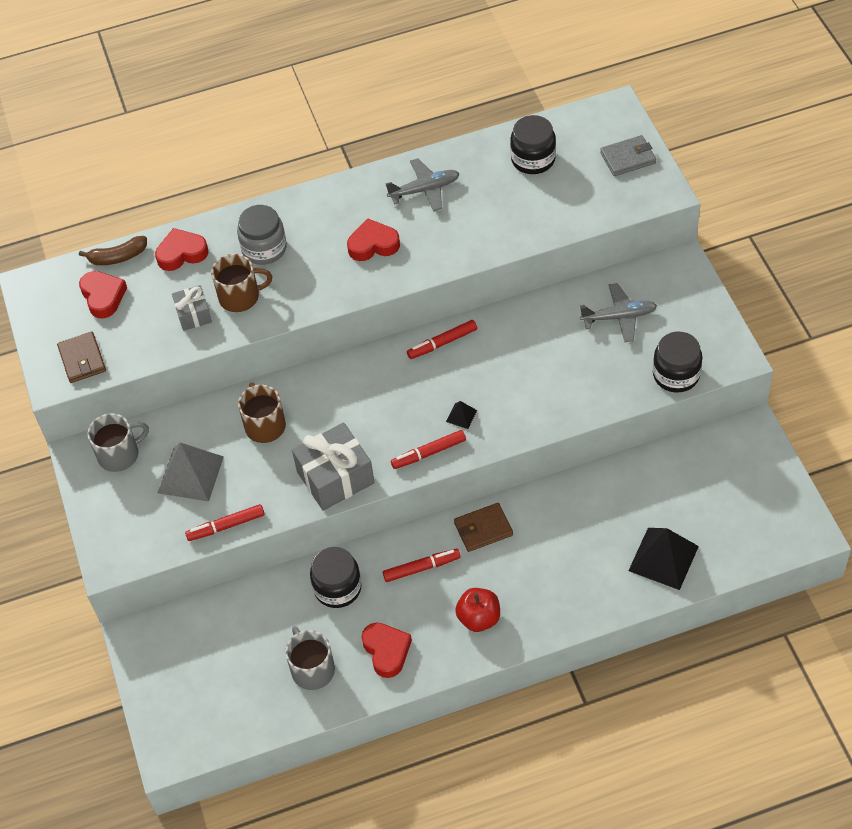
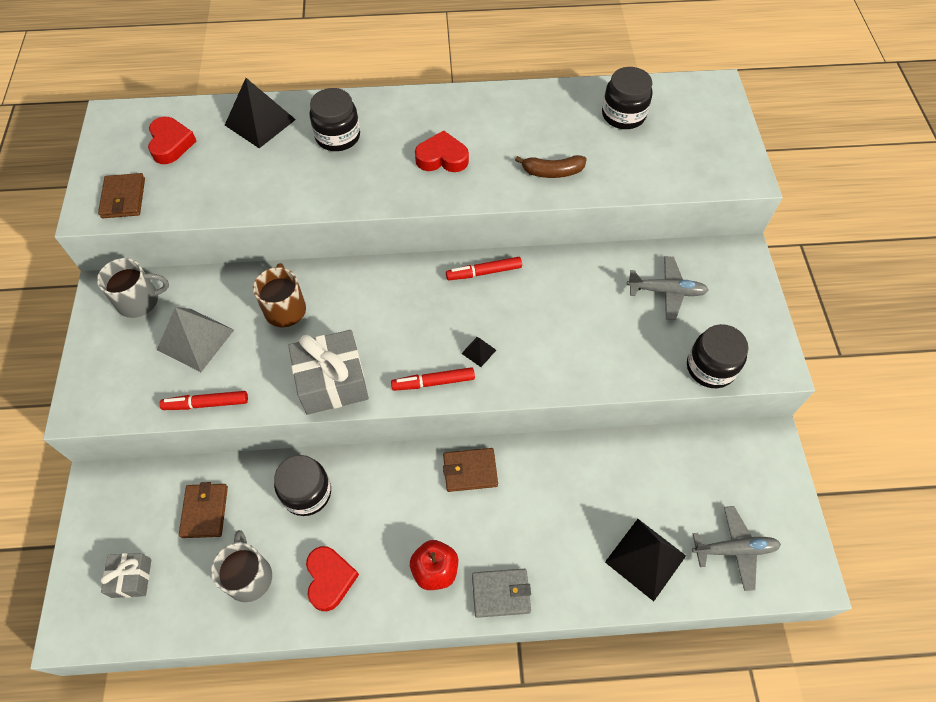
camera: 10 degrees right, 5 degrees up
(118, 257) = (201, 111): brown banana -> brown banana (552, 172)
(182, 253) = (260, 122): red heart -> black pyramid
(193, 314) = (246, 182): grey gift -> grey gift (132, 578)
(240, 297) = (297, 176): brown mug -> none
(248, 629) = (205, 511): none -> brown wallet
(264, 248) = (338, 136): grey jar -> black jar
(421, 568) = (395, 495): red marker -> none
(425, 190) = (509, 118): grey plane -> grey plane (735, 549)
(628, 158) = (718, 136): grey wallet -> grey wallet (501, 593)

